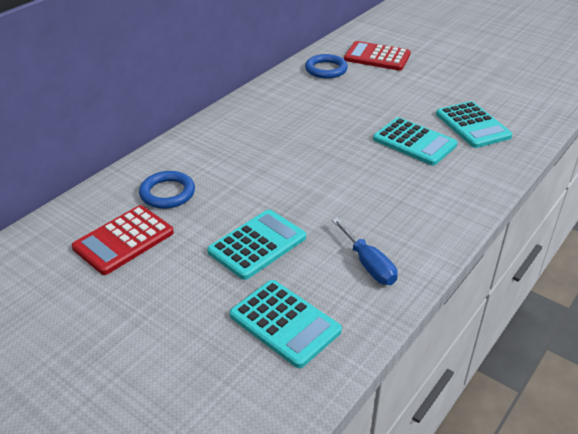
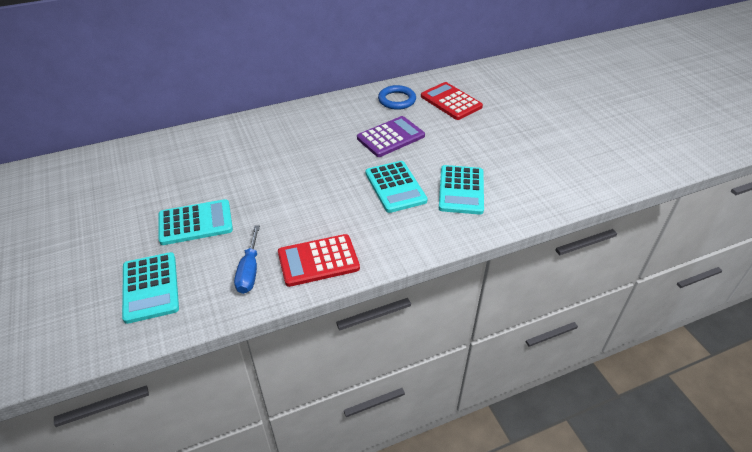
camera: 30 degrees right, 5 degrees up
(124, 240) = (123, 184): red calculator -> red calculator (318, 261)
(167, 193) = (182, 161): blue ring -> none
(359, 102) = (390, 137): none -> purple calculator

